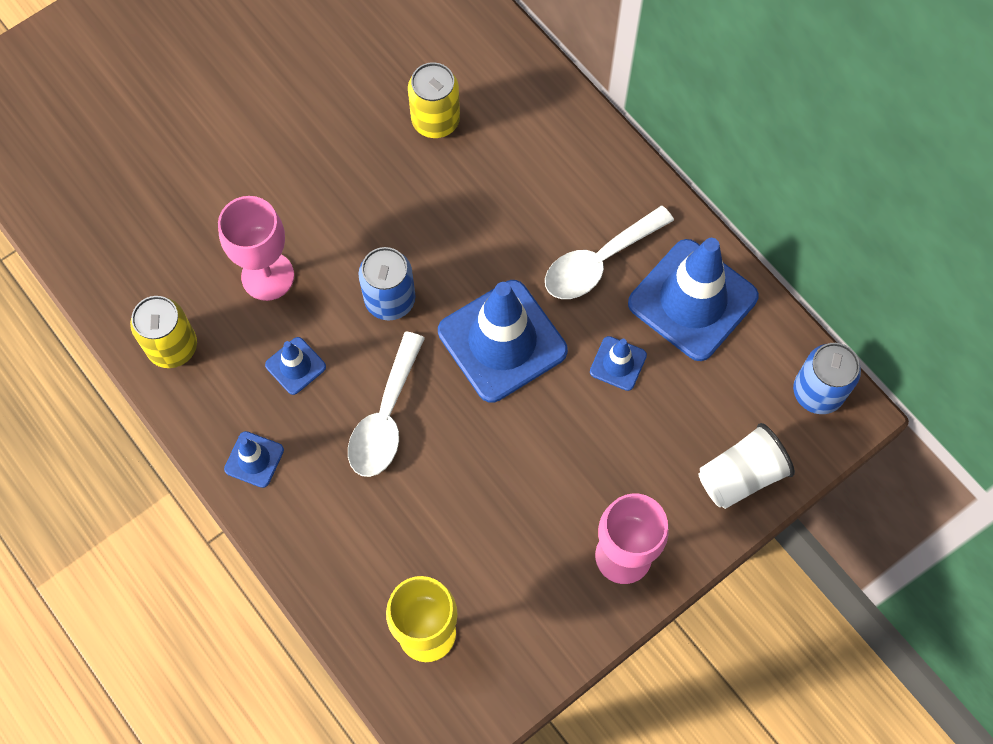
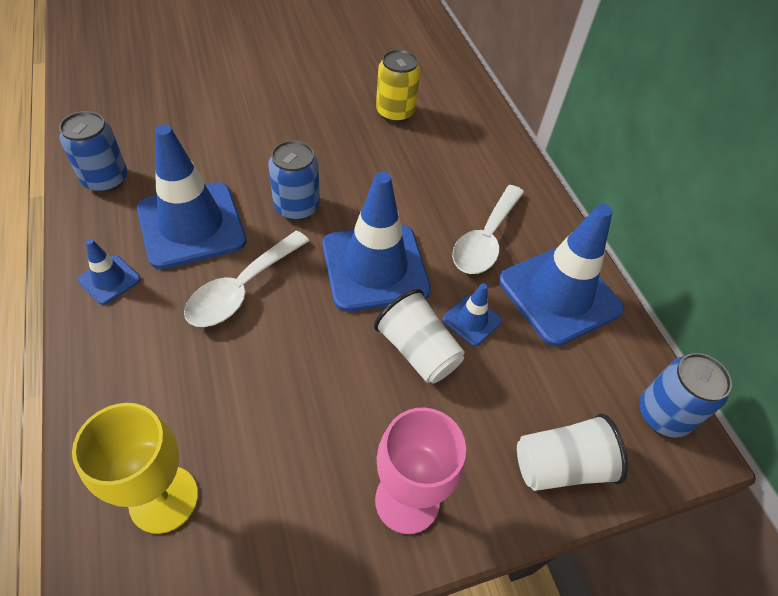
camera: 15 degrees right, 15 degrees down
(172, 347) = (105, 179): yellow can -> blue can
(267, 276) = (211, 161): pink goblet -> none
(295, 366) = (191, 225): blue traffic cone -> blue traffic cone, size x2.19
(579, 416) = (417, 350): none -> white cup
(599, 261) = (485, 239): white spoon -> white spoon turned 45 degrees counterclockwise

